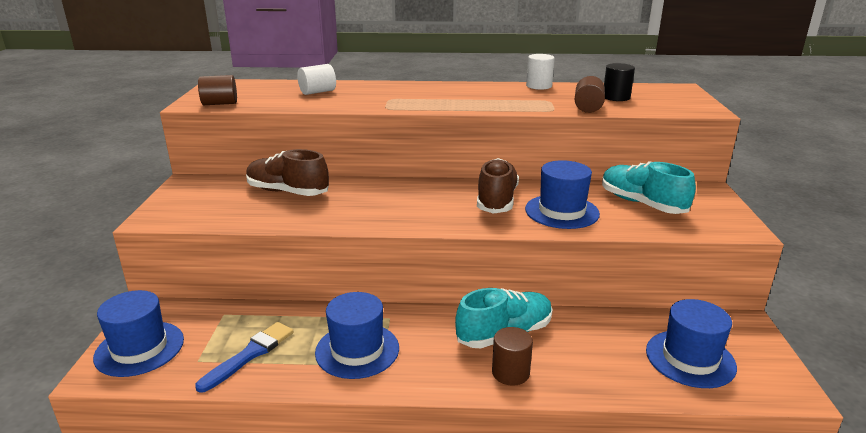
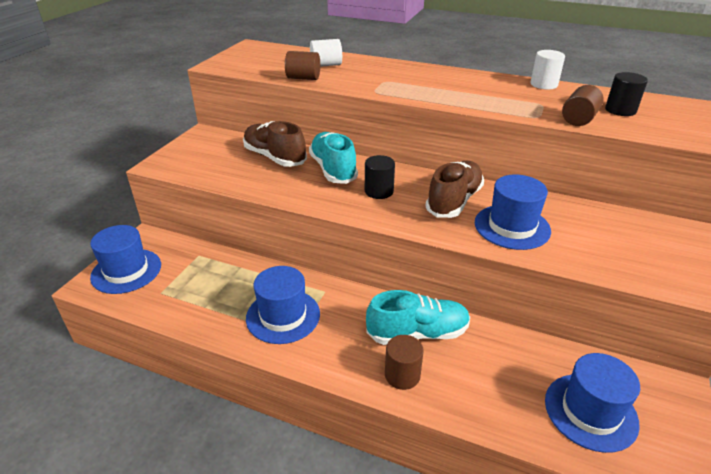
camera: 20 degrees right, 10 degrees up
(220, 103) = (237, 67): brown cylinder -> brown cylinder (303, 78)
(250, 354) = (200, 297): blue brush -> none
(419, 204) = (379, 191): none -> black cylinder
(642, 203) = (604, 234): turquoise shoe -> turquoise shoe (333, 169)

